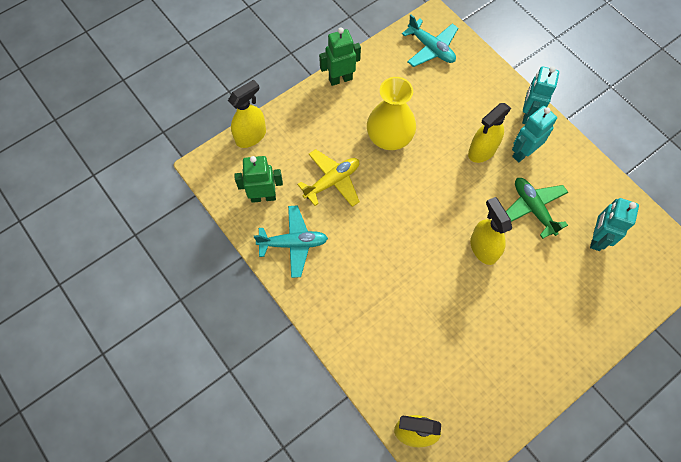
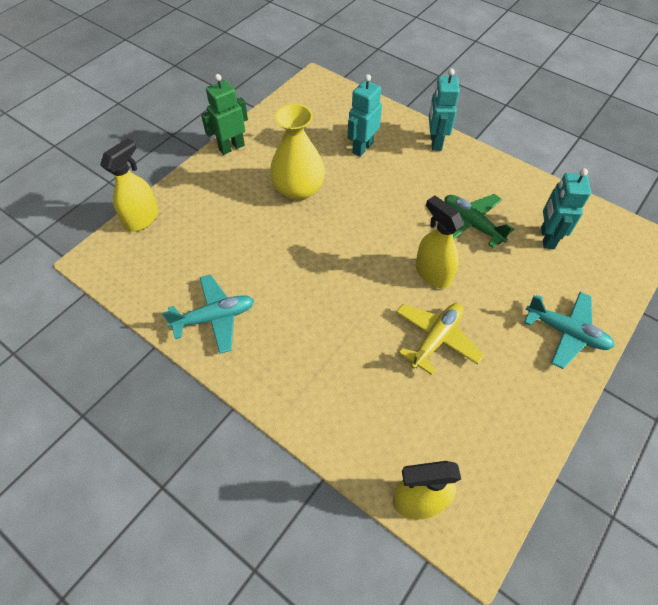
camera: 15 degrees left, 10 degrees down
(263, 196) = (168, 276): green robot -> none
(332, 181) = (246, 244): yellow plane -> yellow plane (436, 339)
(431, 48) = (319, 104): turquoise plane -> turquoise plane (566, 332)
(482, 151) = (400, 182): yellow spray bottle -> none
(523, 152) = (442, 175): turquoise robot -> turquoise robot (362, 148)

